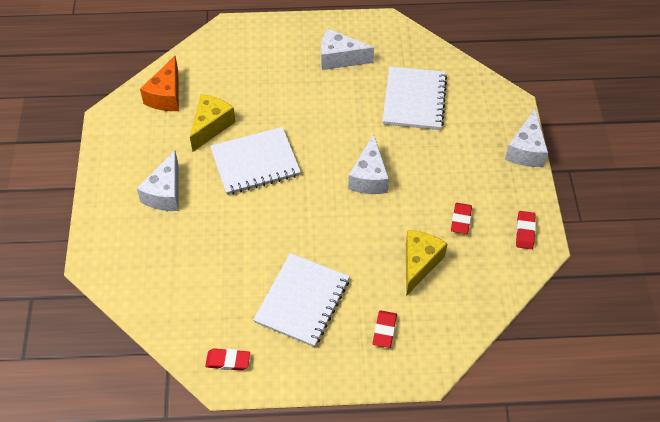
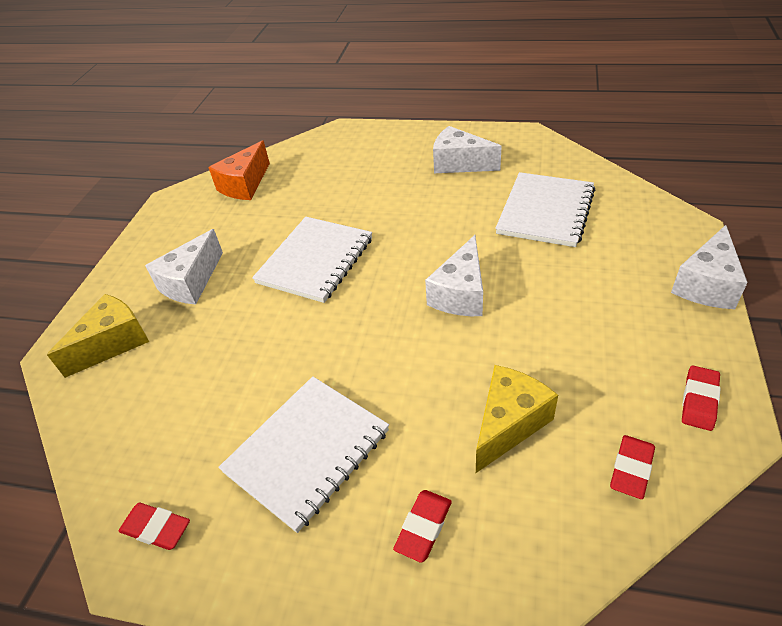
camera: 20 degrees right, 10 degrees down
(211, 126) = (280, 218): yellow cheese -> yellow cheese (113, 343)
(255, 163) = (315, 261): white notebook -> white notebook turned 60 degrees counterclockwise
(461, 220) = (589, 368): red eraser -> red eraser (631, 469)

